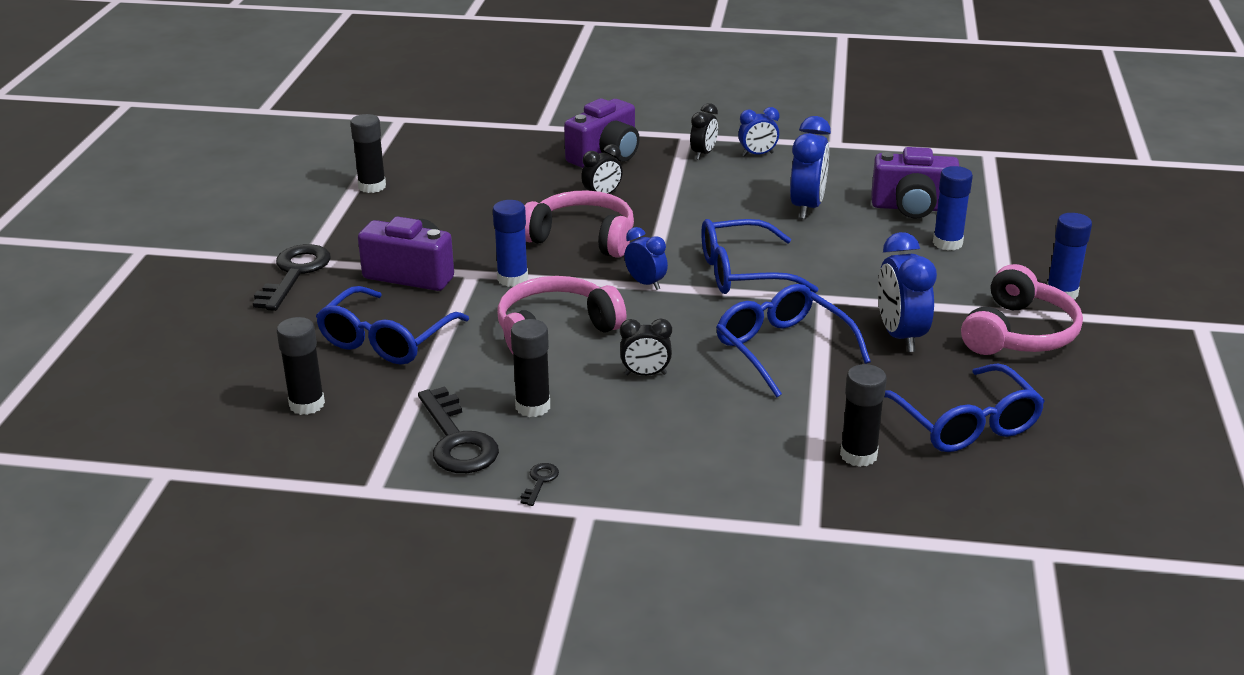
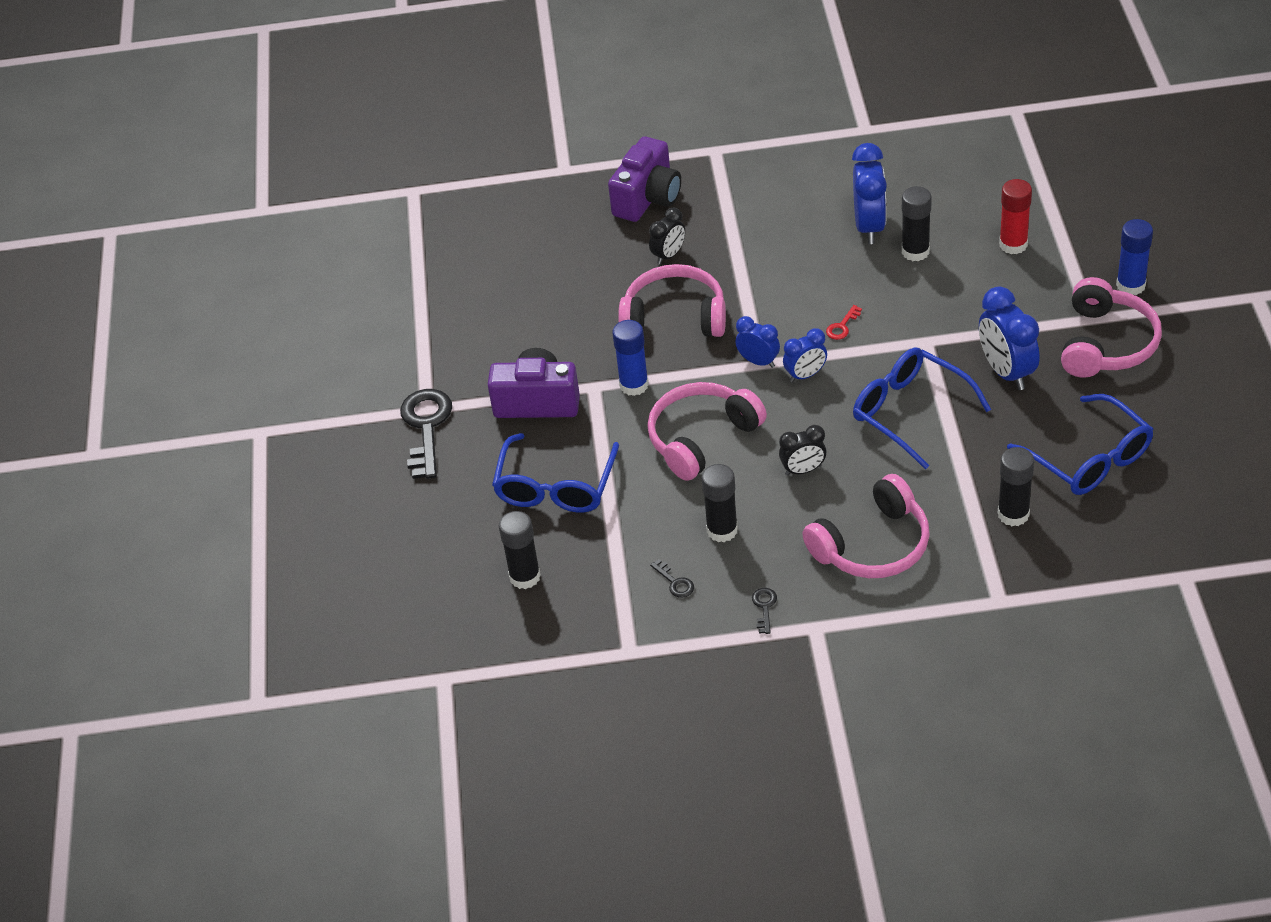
camera: 10 degrees left, 15 degrees up
(372, 186) = (437, 295): black glue stick -> black glue stick (915, 251)
(457, 440) = (675, 582): black key -> black key, size x0.44
(688, 451) = (872, 545): none -> pink headphones
(703, 154) = (742, 173): black clock -> none
(744, 272) = (842, 326): blue glasses -> red key
(757, 154) = (796, 162): blue clock -> blue clock (805, 375)
(912, 207) = (967, 204): purple camera -> none
(947, 243) = (1013, 244): blue glue stick -> red glue stick

